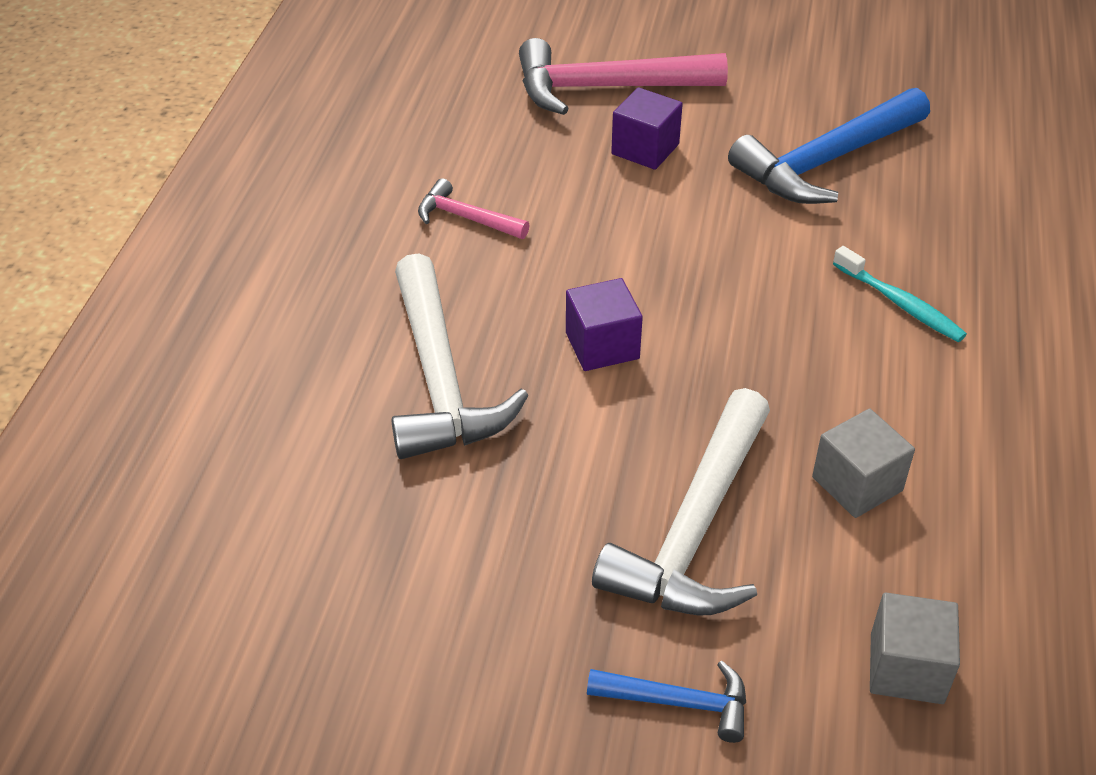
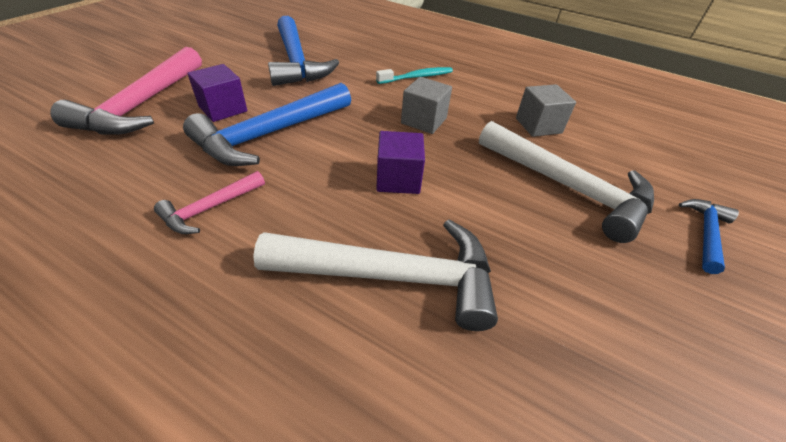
camera: 75 degrees left, 0 degrees up
(620, 208) = (270, 134): none -> blue hammer
(906, 668) = (658, 149): grey cube -> grey cube (424, 121)

